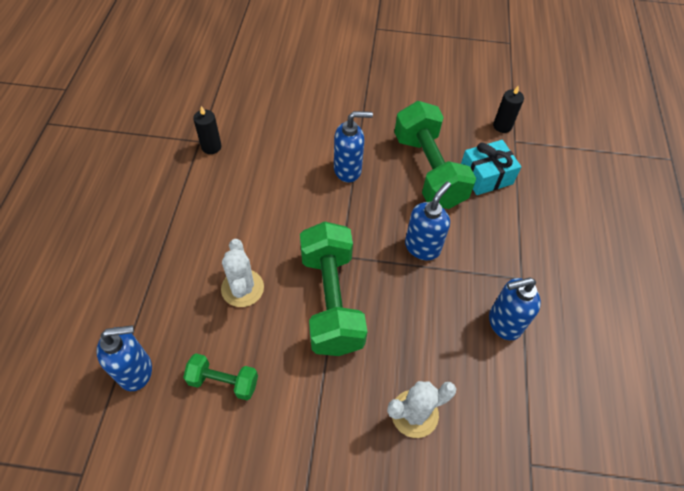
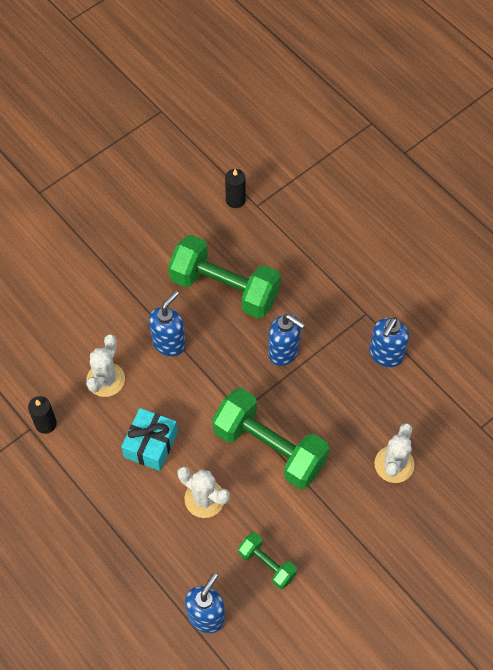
camera: 45 degrees left, 5 degrees up
(223, 382) = (267, 564): green dumbbell -> green dumbbell turned 75 degrees clockwise
(280, 155) = (105, 379): none -> white cactus
(422, 247) = (284, 352): blue soap dispenser -> blue soap dispenser turned 135 degrees clockwise
(486, 176) = (267, 255): turquoise gift -> turquoise gift (150, 444)

